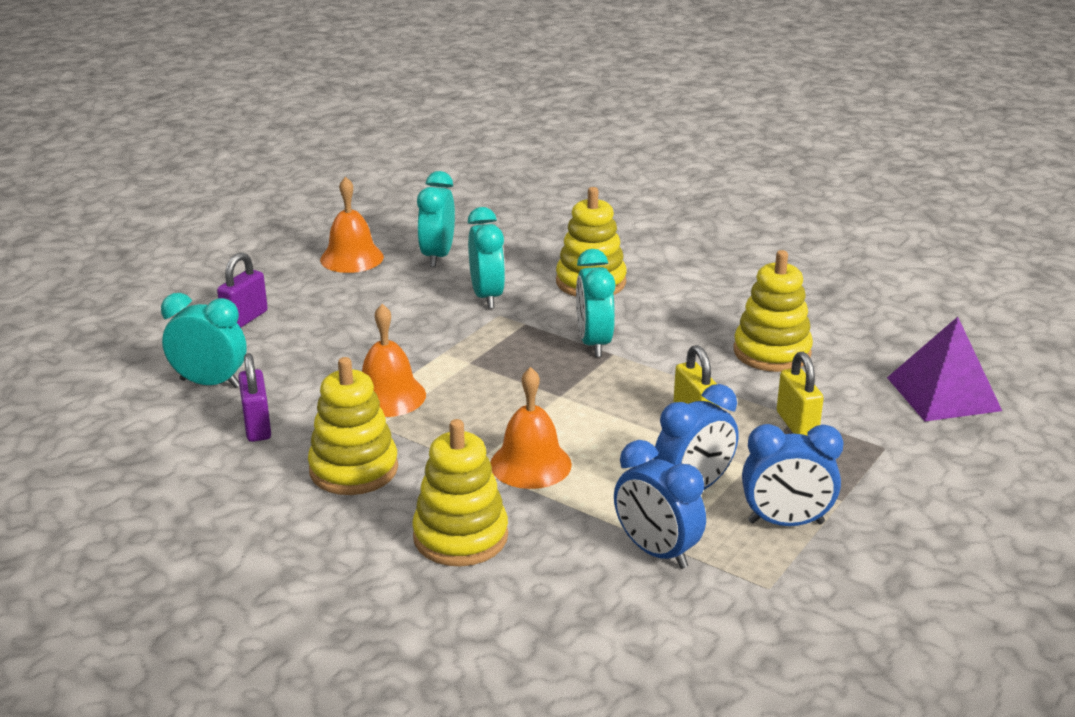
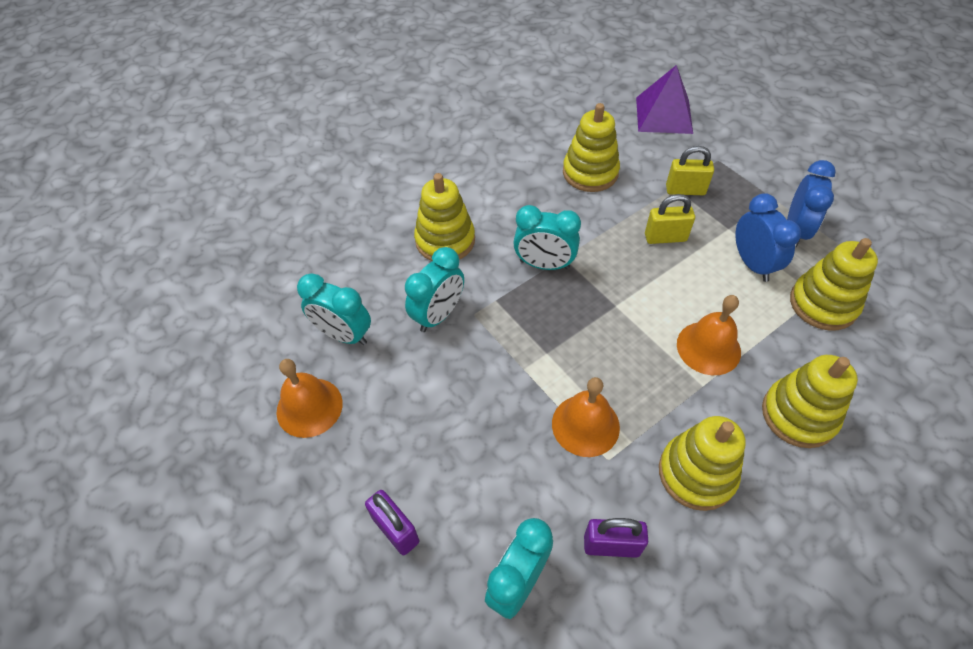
camera: 70 degrees left, 25 degrees up
(487, 296) = (438, 315): turquoise clock -> turquoise clock turned 120 degrees clockwise
(656, 552) = (823, 304): blue clock -> yellow stacking toy

